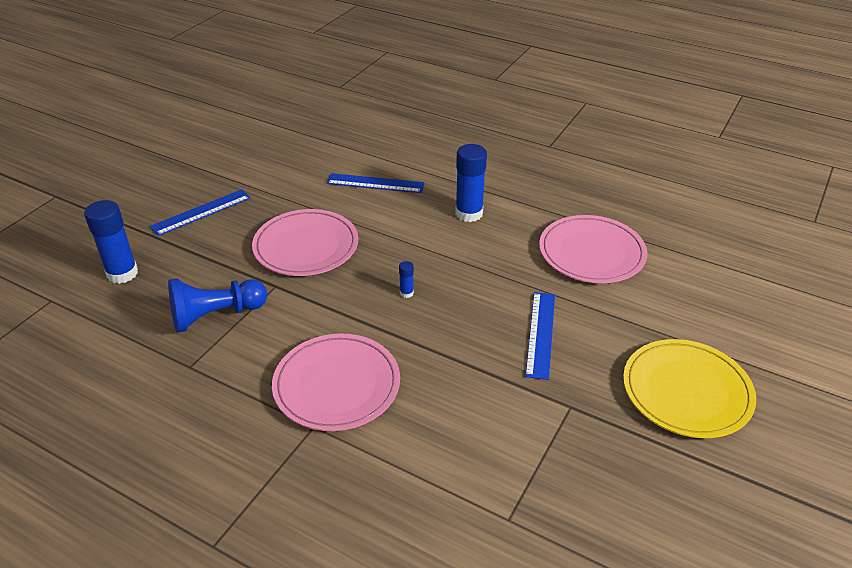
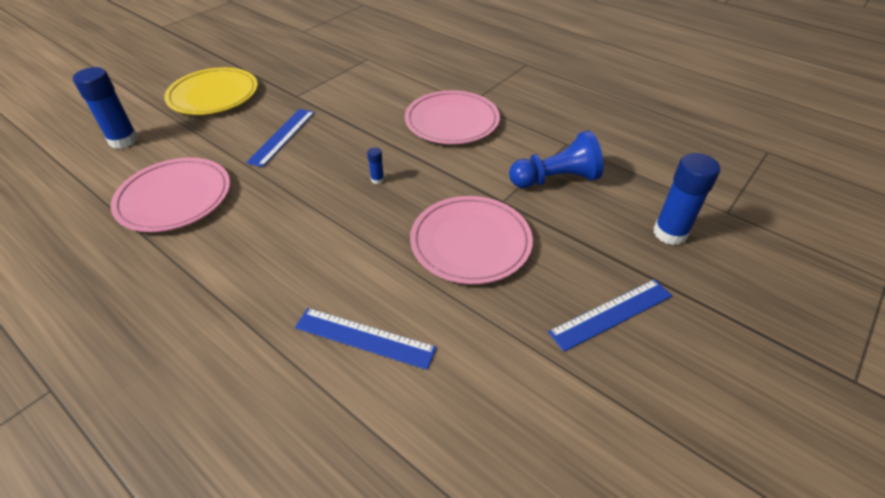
camera: 170 degrees left, 5 degrees up
(469, 213) = (265, 265): blue glue stick -> blue glue stick (123, 140)

